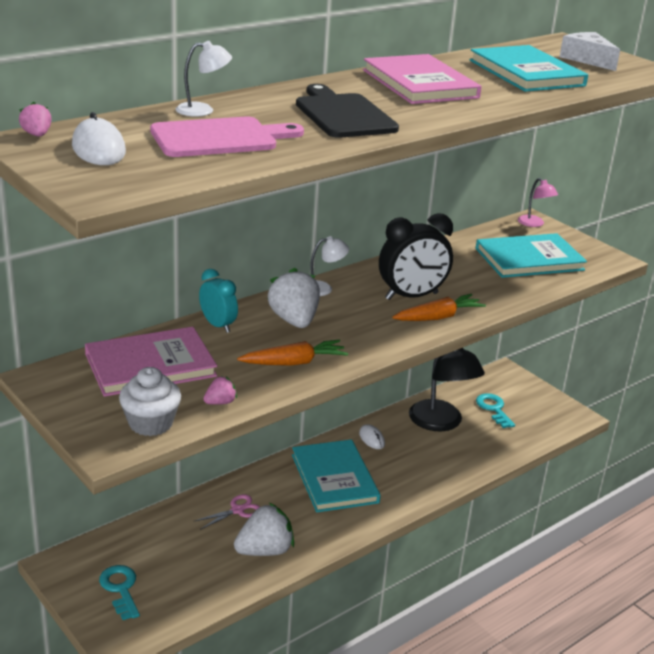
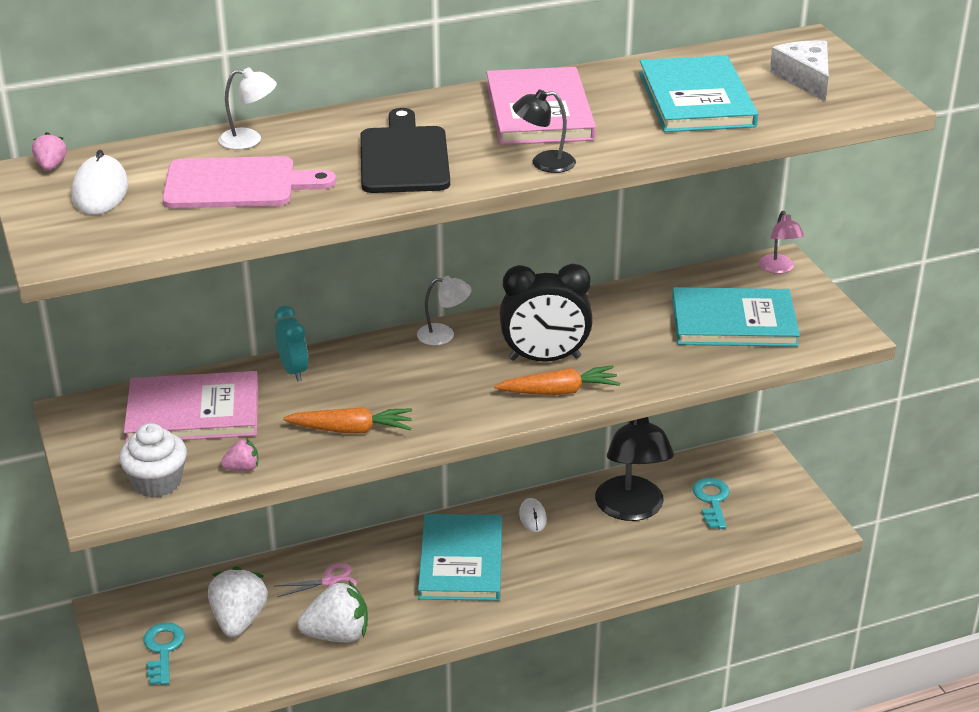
camera: 20 degrees right, 5 degrees up
(294, 320) = (383, 375): white strawberry -> white strawberry (239, 620)
(456, 113) = (544, 163): none -> black lamp

